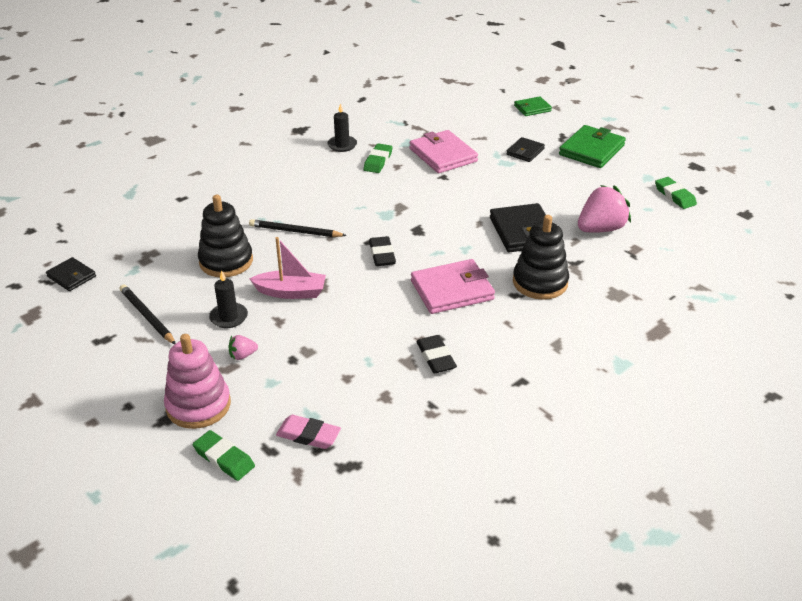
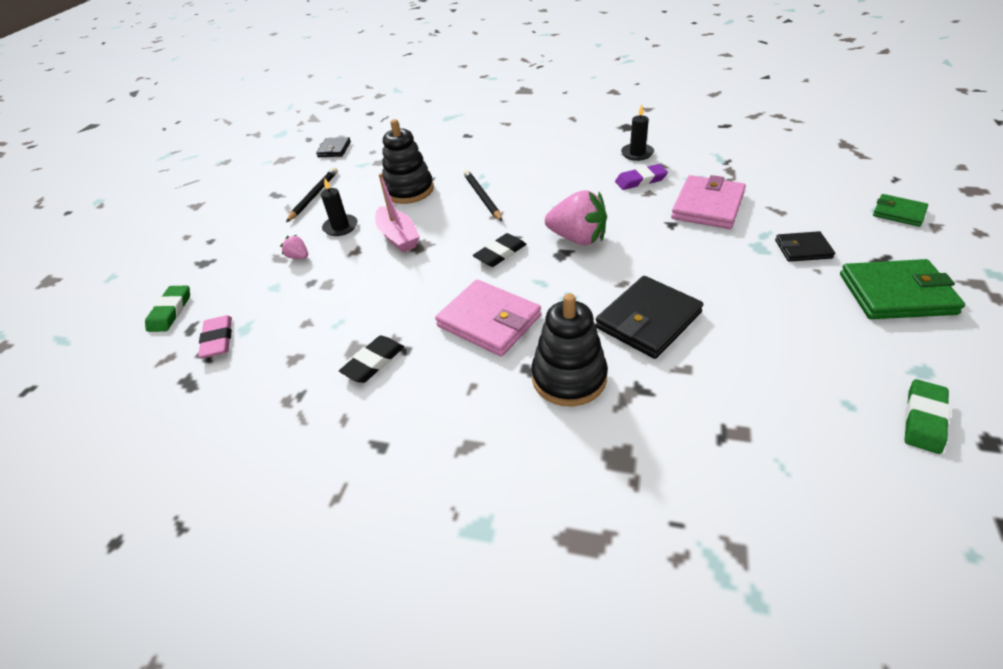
camera: 60 degrees right, 5 degrees up
(198, 405) = (226, 268): pink stacking toy -> none
(378, 161) = (640, 180): green eraser -> purple eraser
(600, 229) = (738, 380): pink strawberry -> pink strawberry (577, 238)

